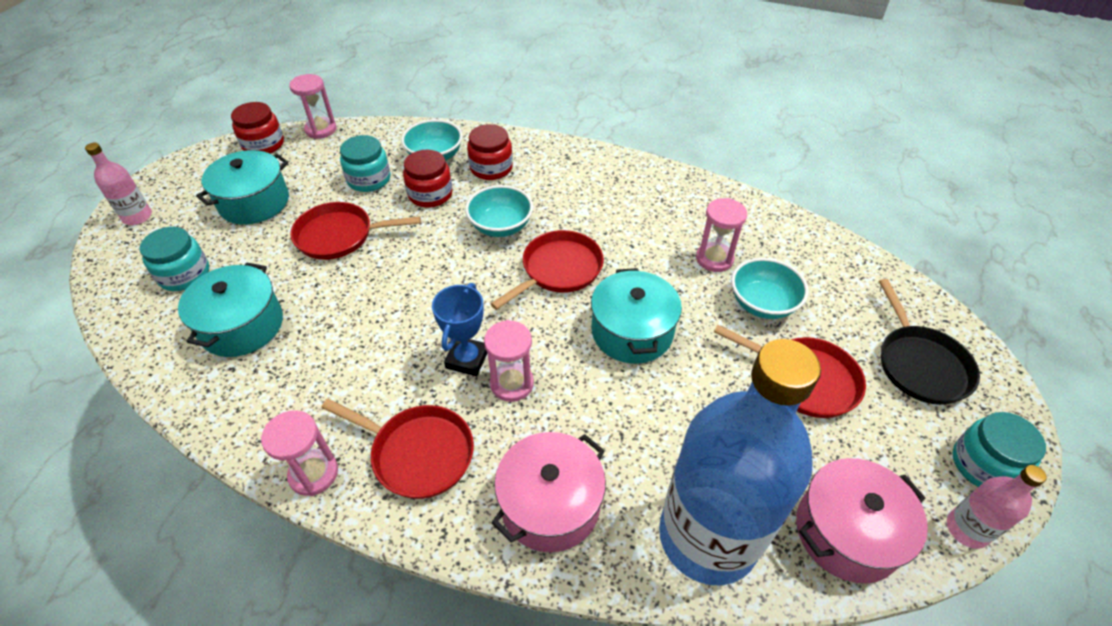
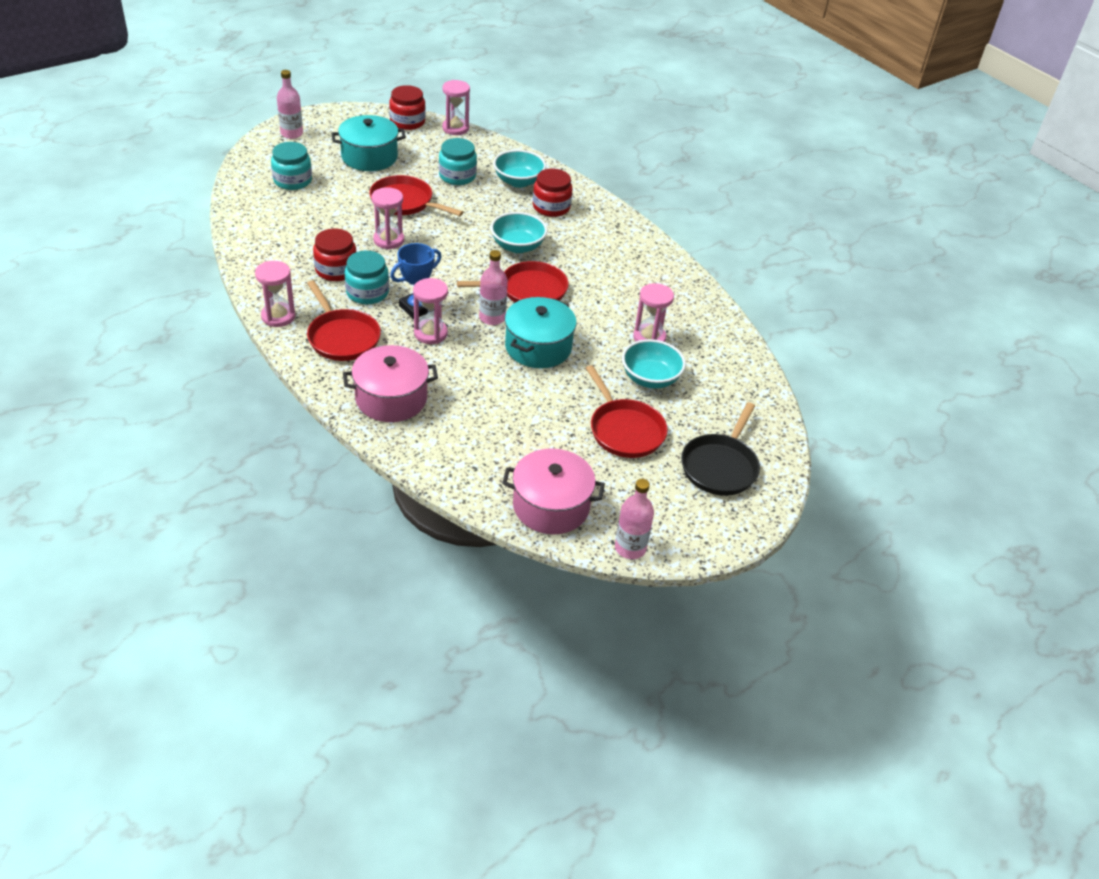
camera: 30 degrees right, 5 degrees down
(242, 325) = (302, 225): turquoise pot -> none
(361, 291) = (388, 240): none -> pink hourglass
(430, 194) = (490, 204): red jar -> red jar (336, 270)
(555, 324) = (492, 318): none -> pink bottle
(708, 536) = (464, 461): blue bottle -> none
(983, 464) = (688, 531): turquoise jar -> turquoise jar (367, 292)

